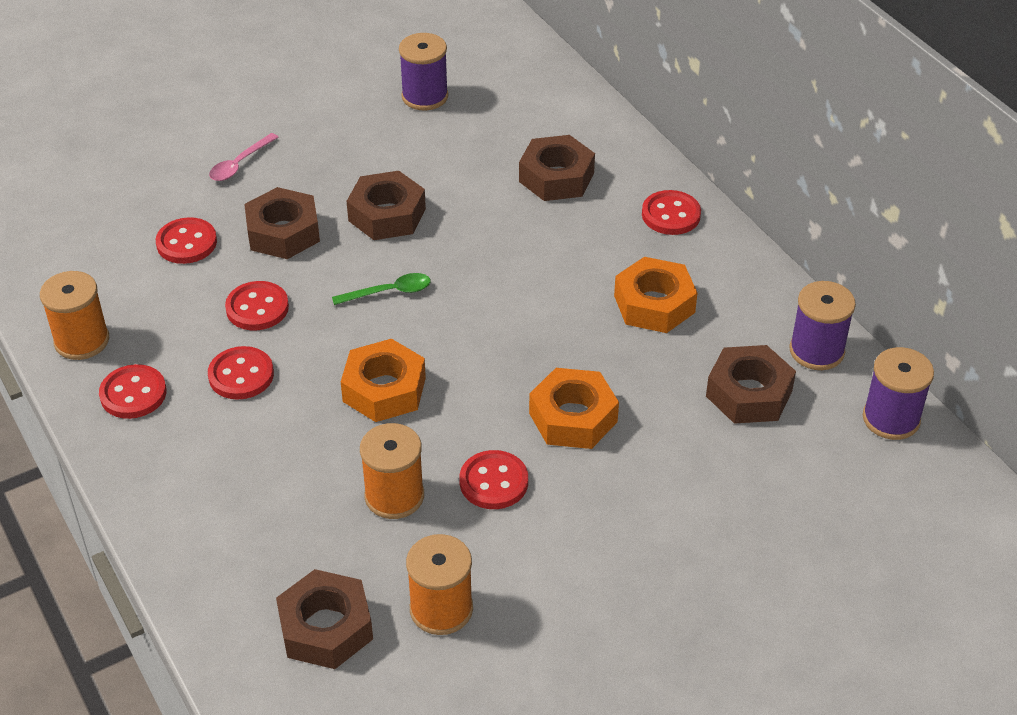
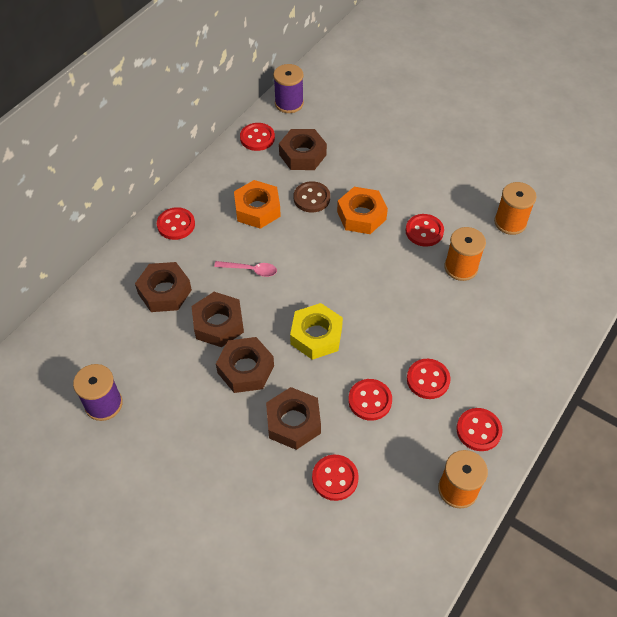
camera: 115 degrees left, 10 degrees up
(240, 164) = (235, 491): pink spoon -> pink spoon (250, 270)
(326, 628) = (553, 260): brown nut -> brown nut (218, 324)
(384, 389) = (394, 303): orange nut -> none
(389, 292) = (316, 336): green spoon -> yellow nut
(643, 371) = (311, 198): none -> brown button
(816, 351) = (257, 138): purple spool -> red button

